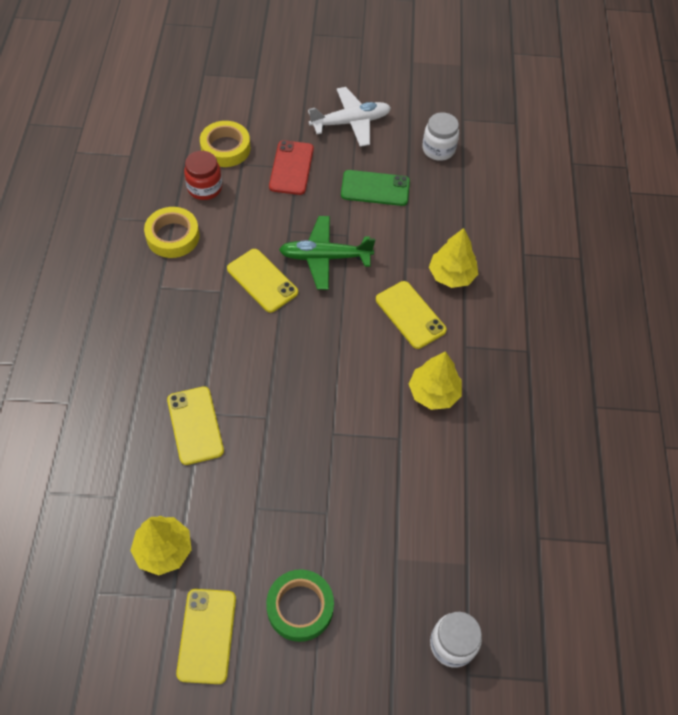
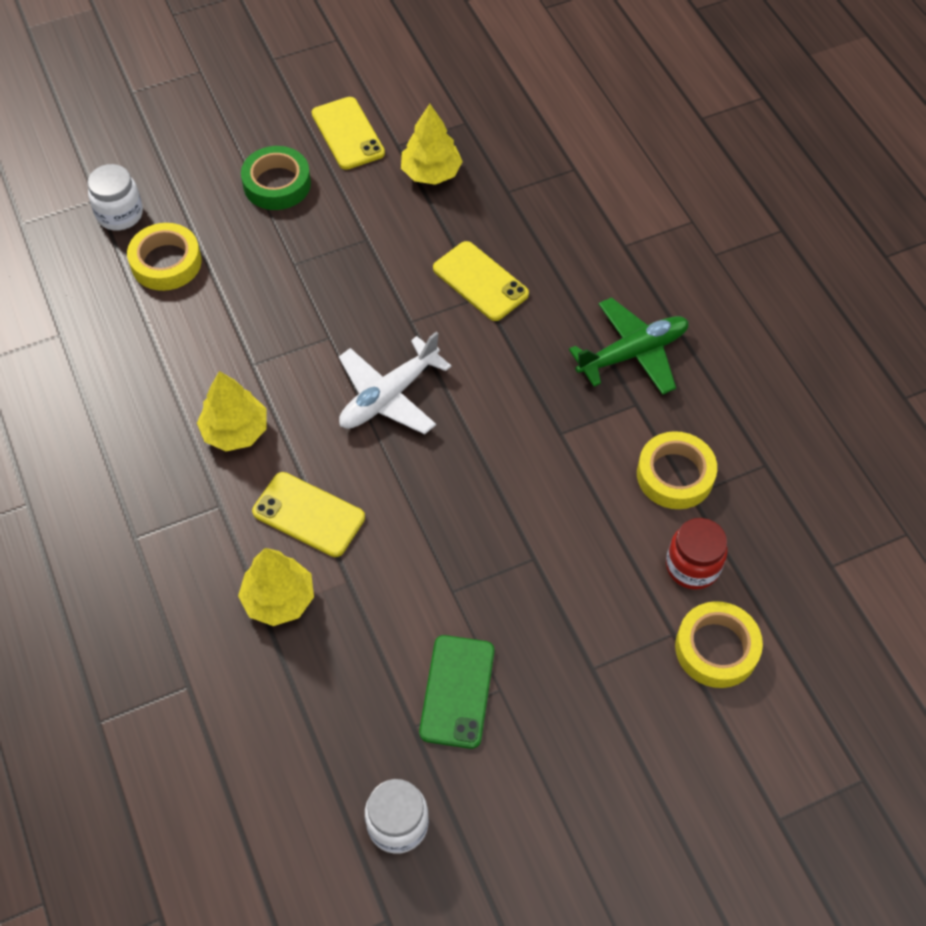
camera: 155 degrees right, 0 degrees up
(262, 280) = (521, 471): yellow phone -> none
(291, 168) = (599, 664): red phone -> none
(324, 257) = (463, 542): green plane -> green plane (633, 353)
(351, 122) = (566, 805): white plane -> white plane (388, 396)
(375, 188) = (457, 691): green phone -> green phone turned 60 degrees counterclockwise
(430, 568) = (166, 262): none -> yellow tape

